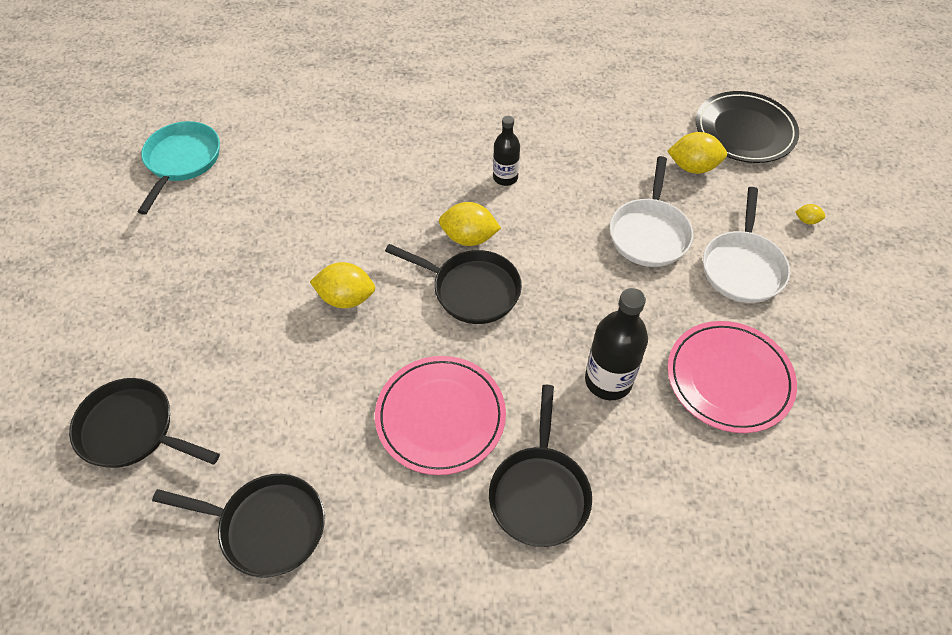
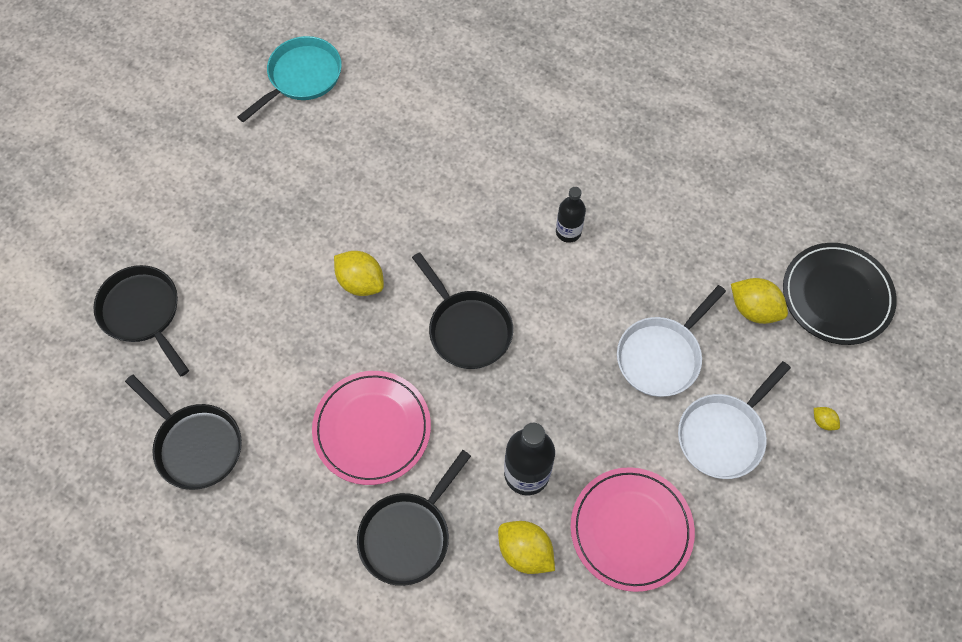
camera: 30 degrees right, 10 degrees up
(469, 238) = (497, 277): yellow lemon -> yellow lemon (525, 551)

